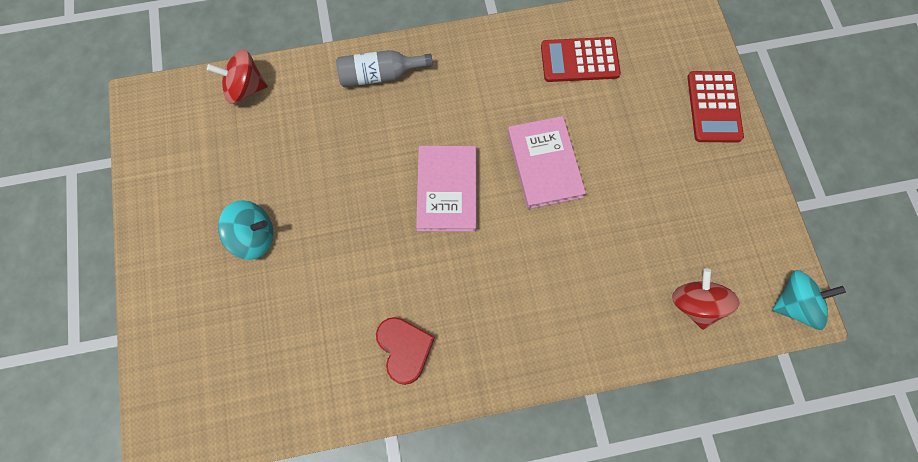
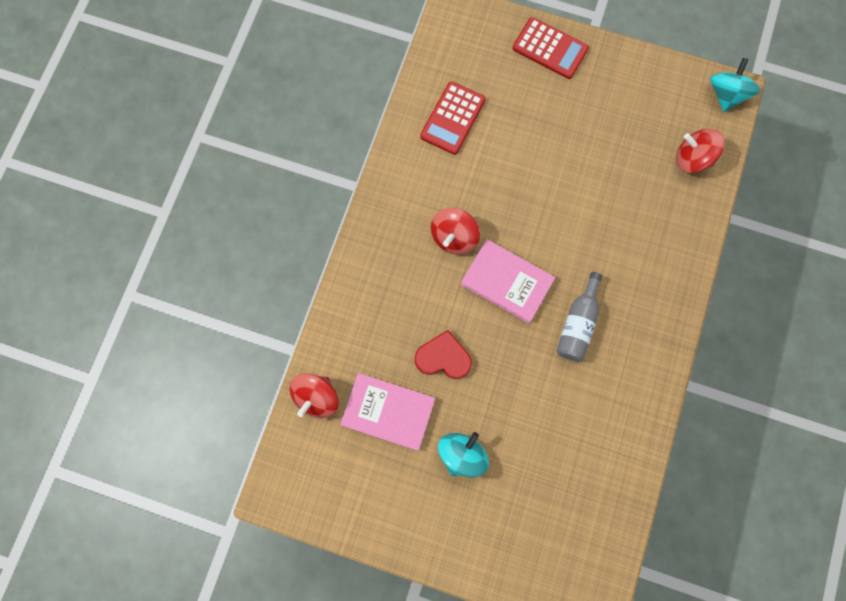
camera: 60 degrees left, 5 degrees up
(379, 75) = (372, 279): grey bottle -> grey bottle (577, 324)
(404, 349) = (618, 383): red heart -> red heart (443, 357)
(462, 121) = (454, 237): none -> red spinning top
(544, 164) = (526, 197): pink book -> pink book (388, 412)

